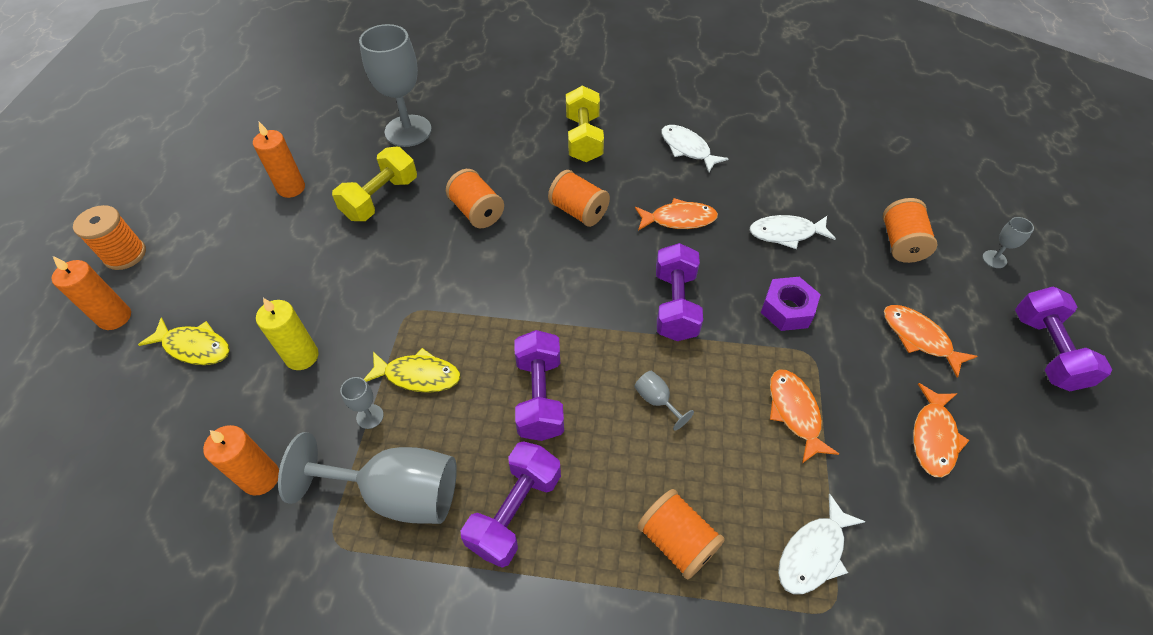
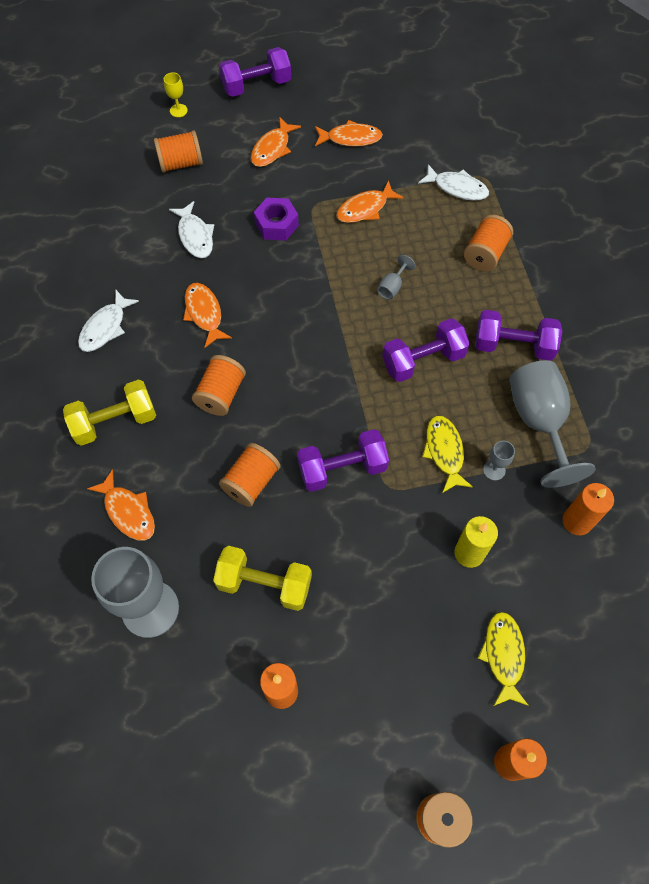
camera: 110 degrees left, 10 degrees up
(496, 133) = (128, 511): none -> orange fish
(675, 305) = (301, 295): purple dumbbell -> purple dumbbell (342, 468)
(994, 259) = (178, 110): grey goblet -> yellow goblet

